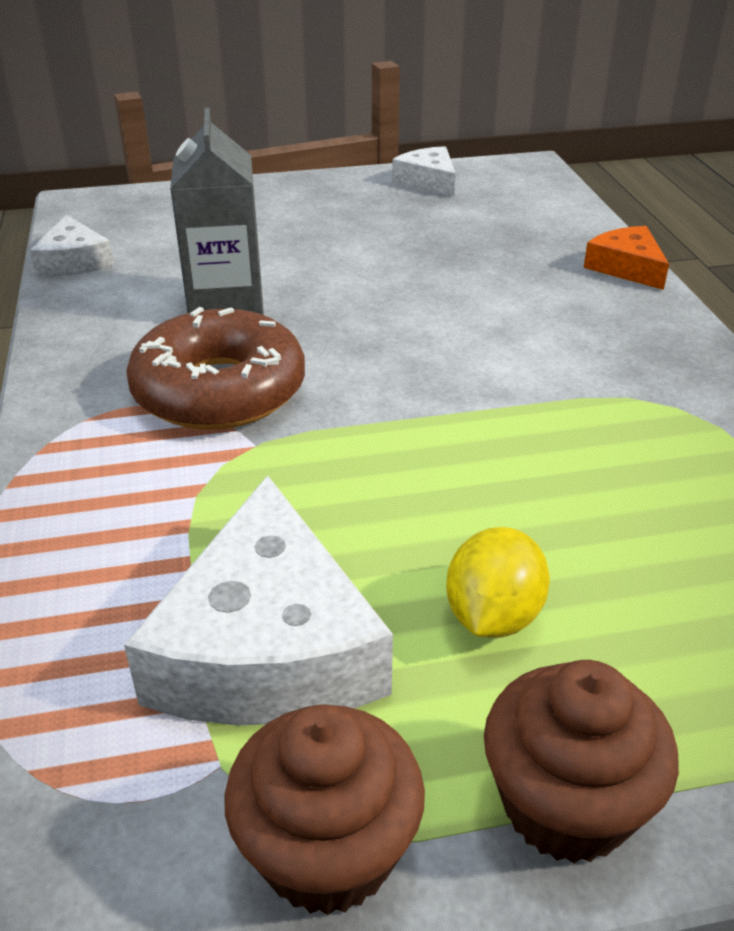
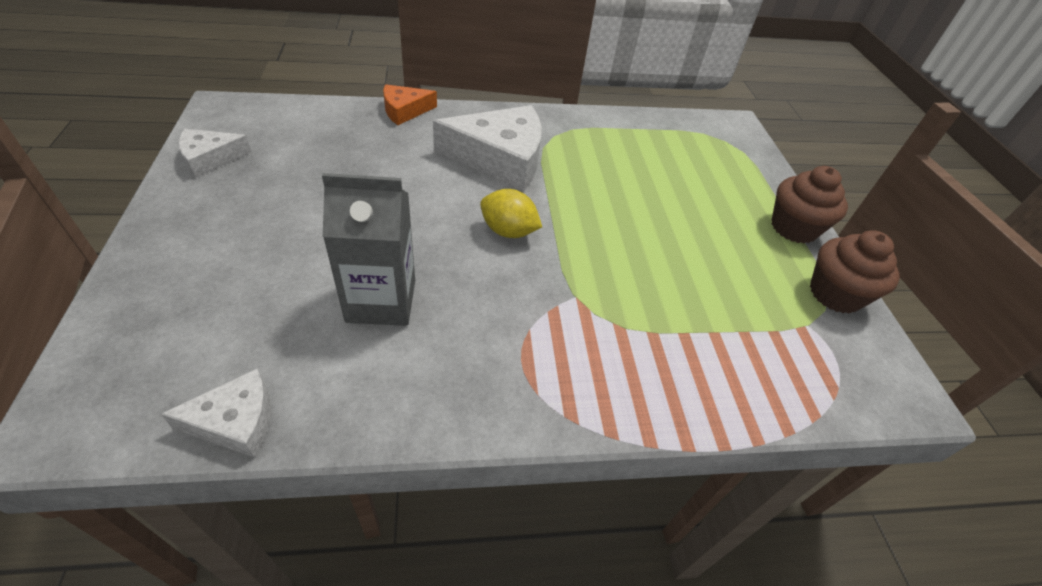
camera: 90 degrees left, 10 degrees up
(219, 390) = (510, 311): brown donut -> none
(268, 646) = (738, 303): white cheese -> white cheese (500, 158)
(493, 616) = (705, 226): yellow lemon -> yellow lemon (508, 231)

